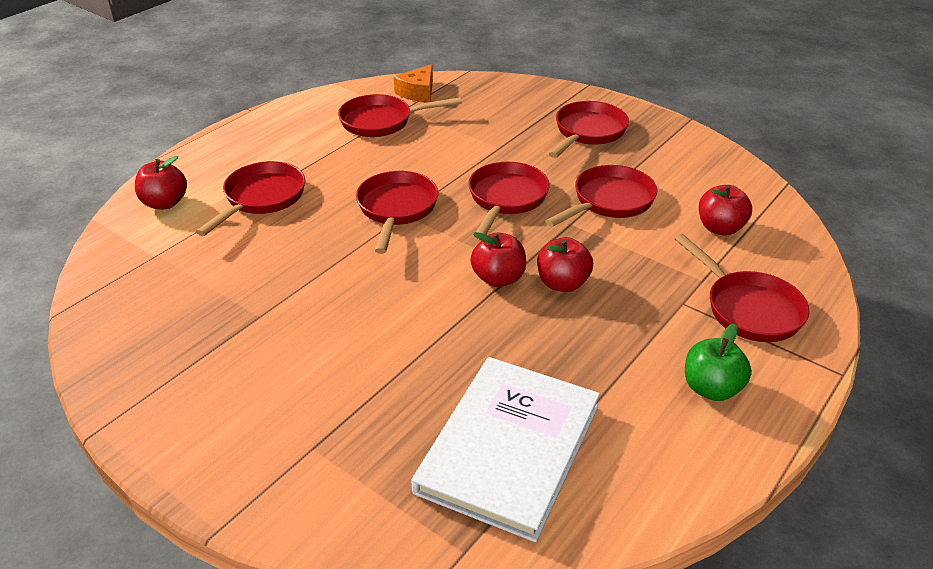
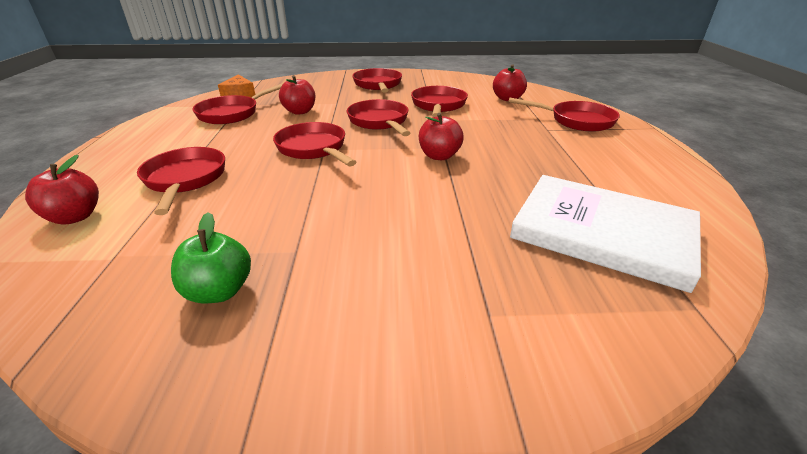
camera: 40 degrees left, 5 degrees down
(509, 448) = (602, 232): white book -> white book turned 45 degrees counterclockwise
(562, 283) = (478, 144): red apple -> red apple (300, 111)
(711, 388) = (625, 155): green apple -> green apple (219, 291)

